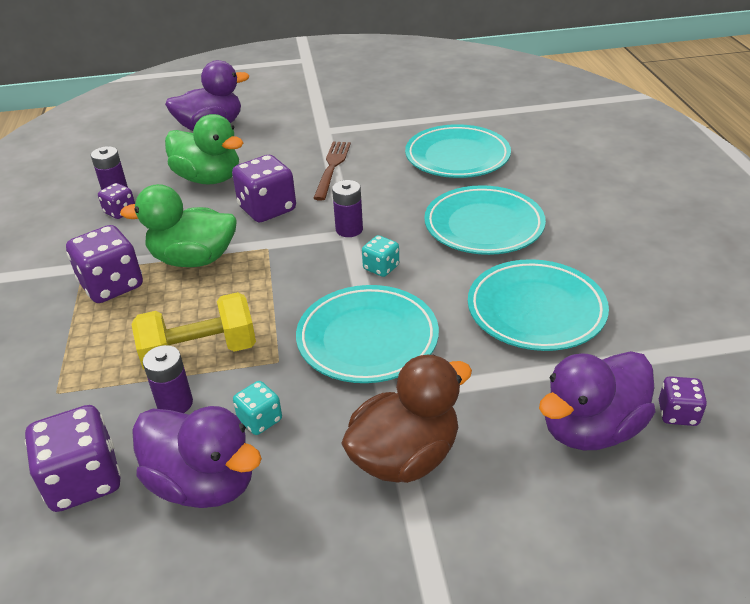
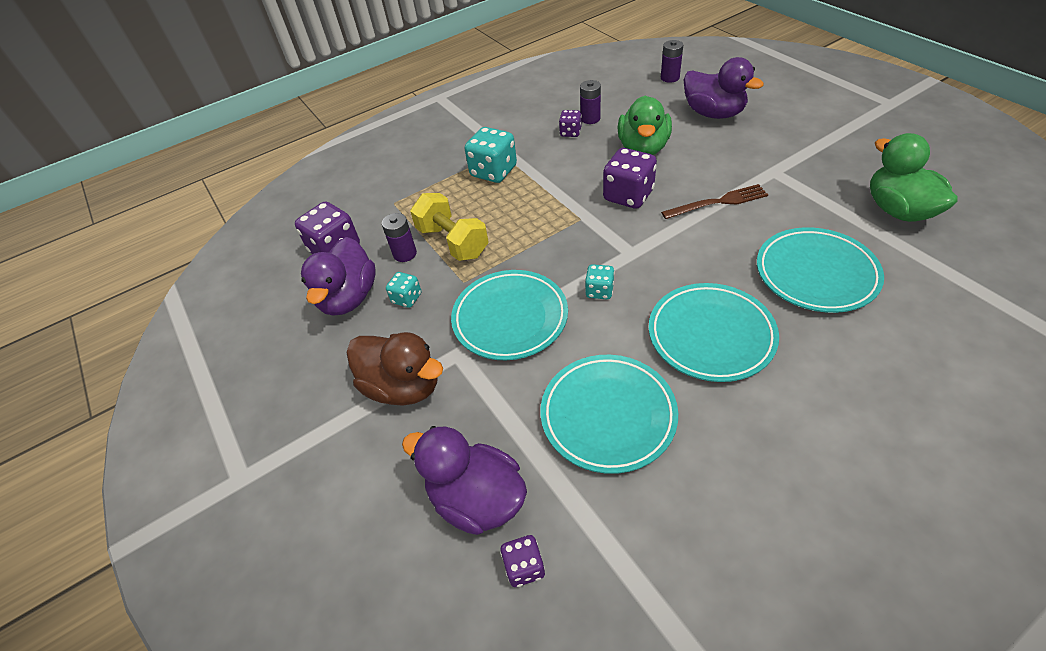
camera: 70 degrees right, 10 degrees up
(112, 285) = (493, 172): purple dice -> turquoise dice
(193, 259) = (542, 191): green duck -> green duck (898, 210)
(349, 229) = (636, 251): purple battery -> purple battery (670, 78)

